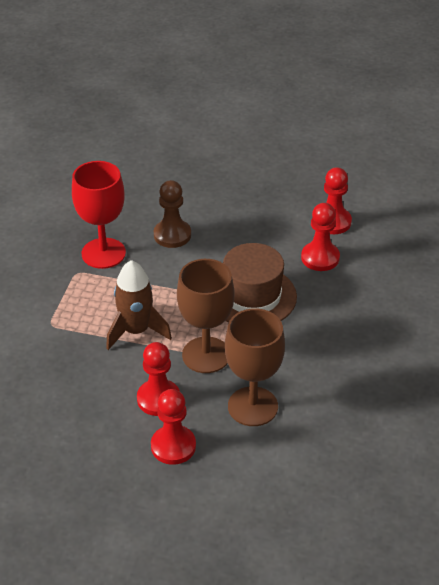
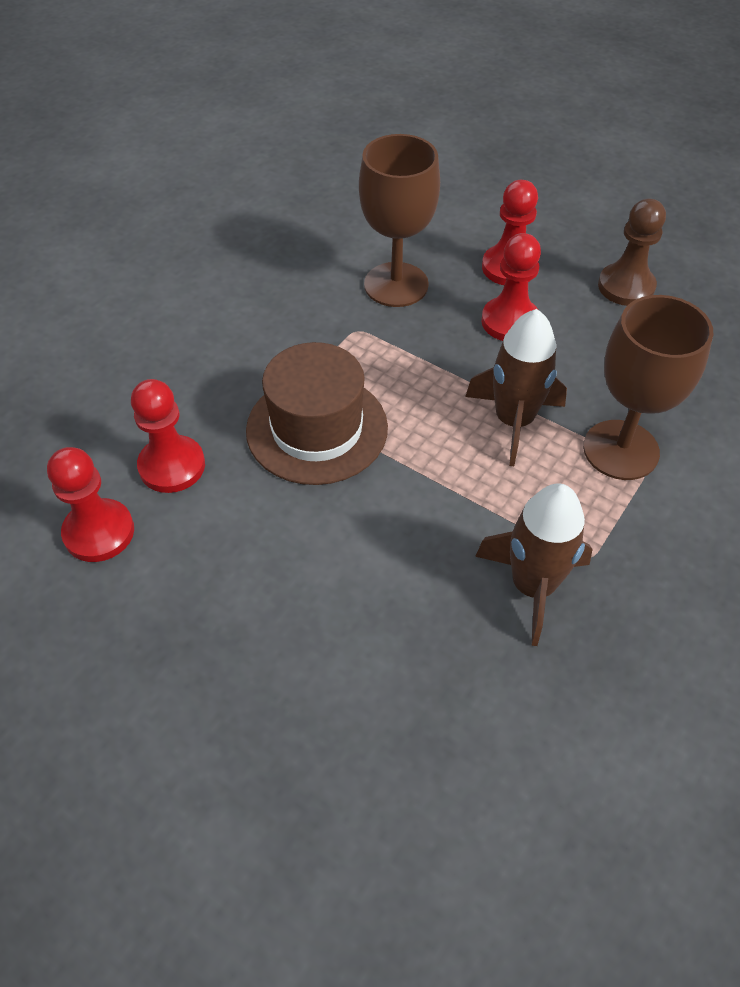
camera: 160 degrees left, 10 degrees up
(103, 253) = (532, 586): red goblet -> brown rocket
(172, 235) = (393, 591): brown pawn -> brown pawn (626, 287)
(206, 355) = (426, 360): brown goblet -> brown goblet (620, 450)

